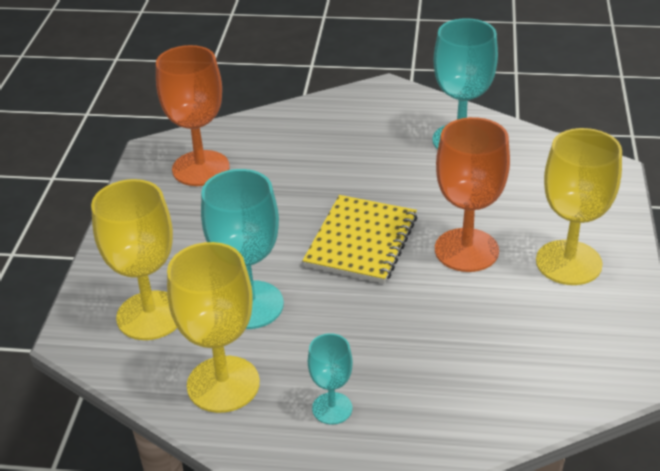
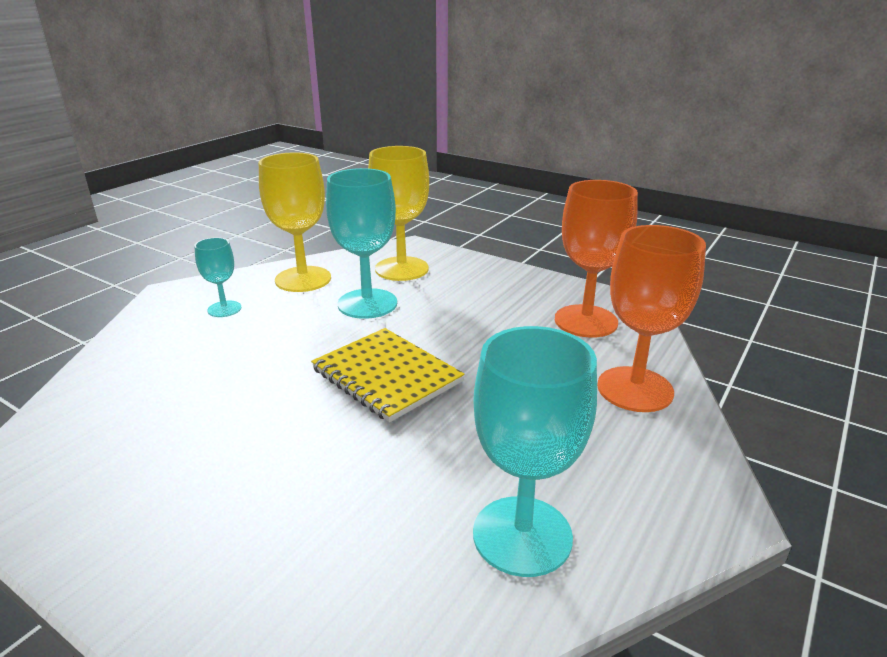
camera: 115 degrees right, 10 degrees down
(466, 250) = (297, 438): orange goblet -> orange goblet (635, 389)
(568, 263) = (180, 514): yellow goblet -> none

